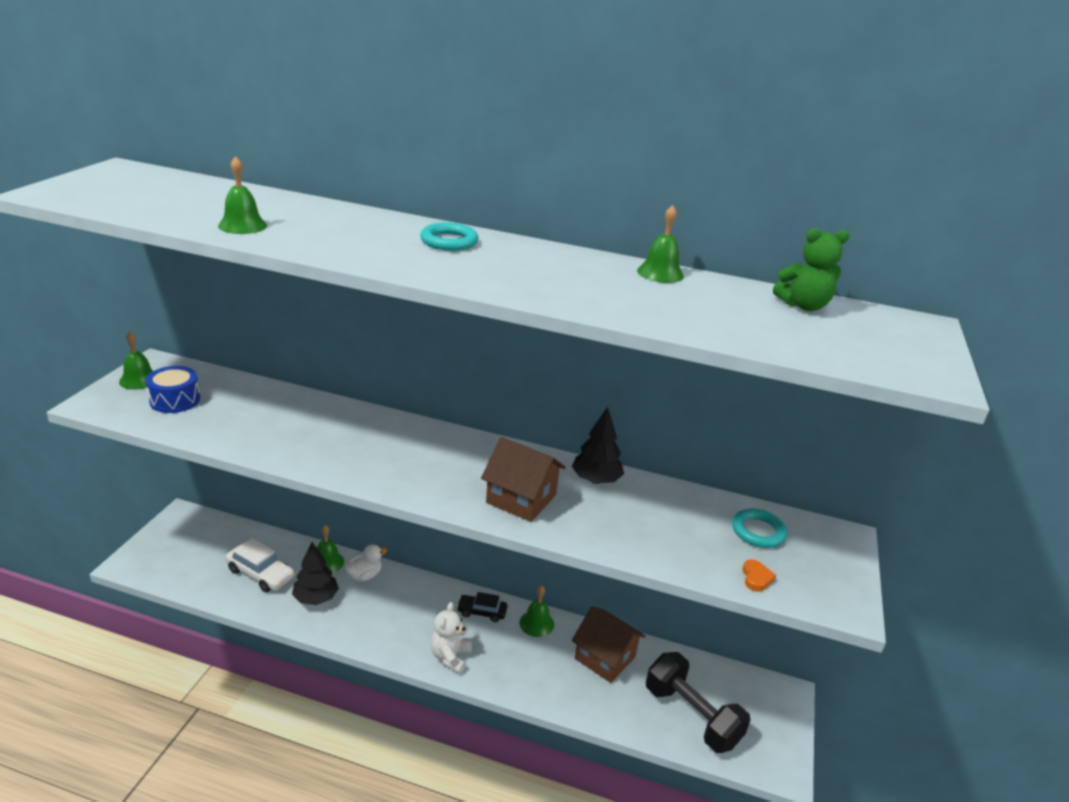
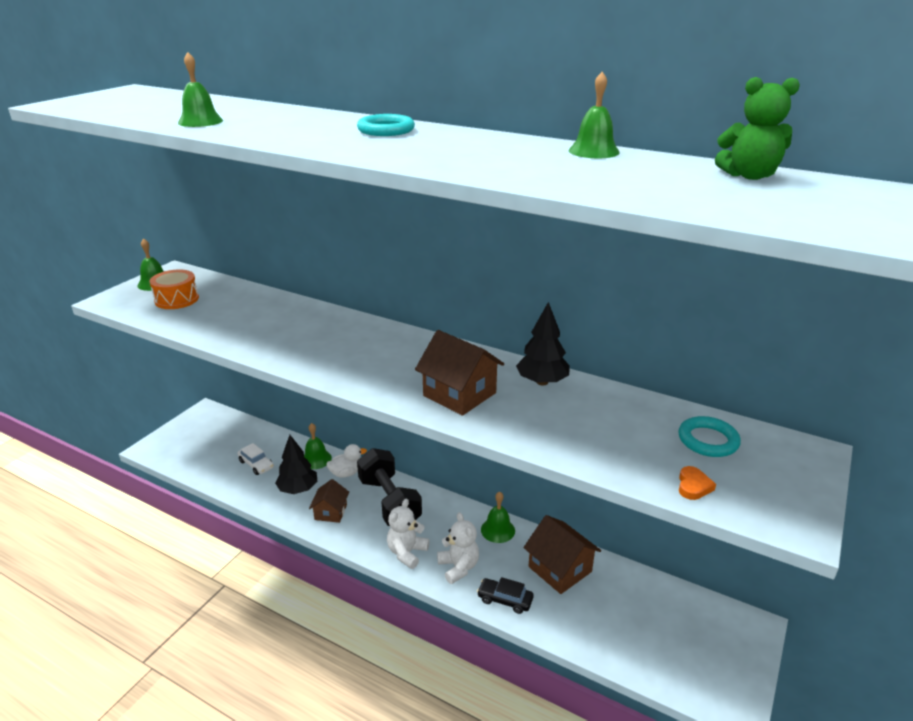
camera: 15 degrees right, 0 degrees up
(175, 400) = (177, 299): blue drum -> orange drum
(260, 574) = (256, 464): white car -> white car, size x0.66
(358, 621) = (330, 512): none -> brown house
(482, 612) = (446, 515): black car -> black car (505, 600)
(506, 666) = (458, 567): none -> white teddy bear
(691, 716) = (641, 637): black dumbbell -> black dumbbell (389, 502)

